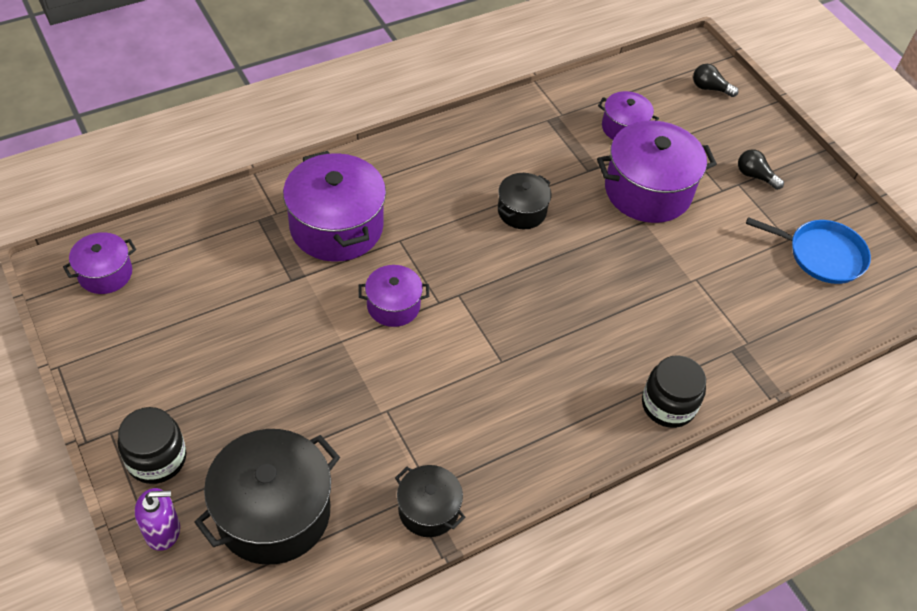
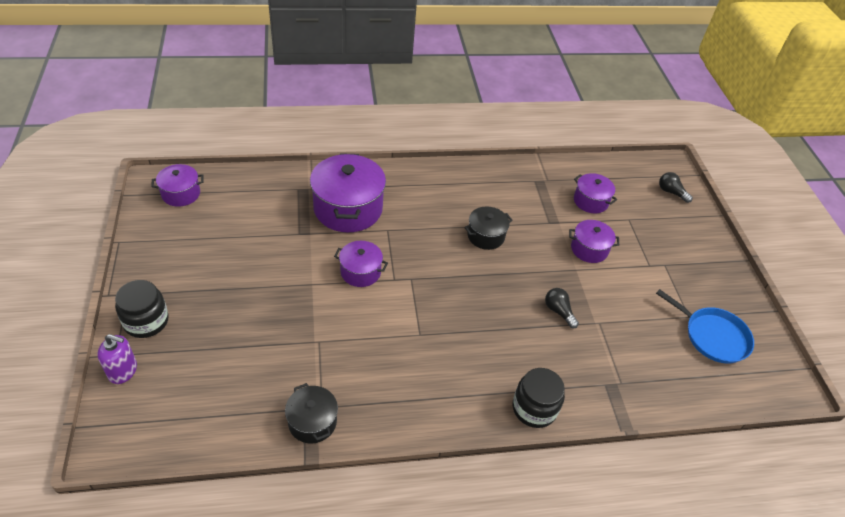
camera: 20 degrees right, 5 degrees down
(273, 513) = (203, 385): black pot -> none
(647, 191) = (589, 249): purple pot -> purple pot, size x0.54
(755, 176) = (681, 263): black light bulb -> black light bulb (559, 311)

